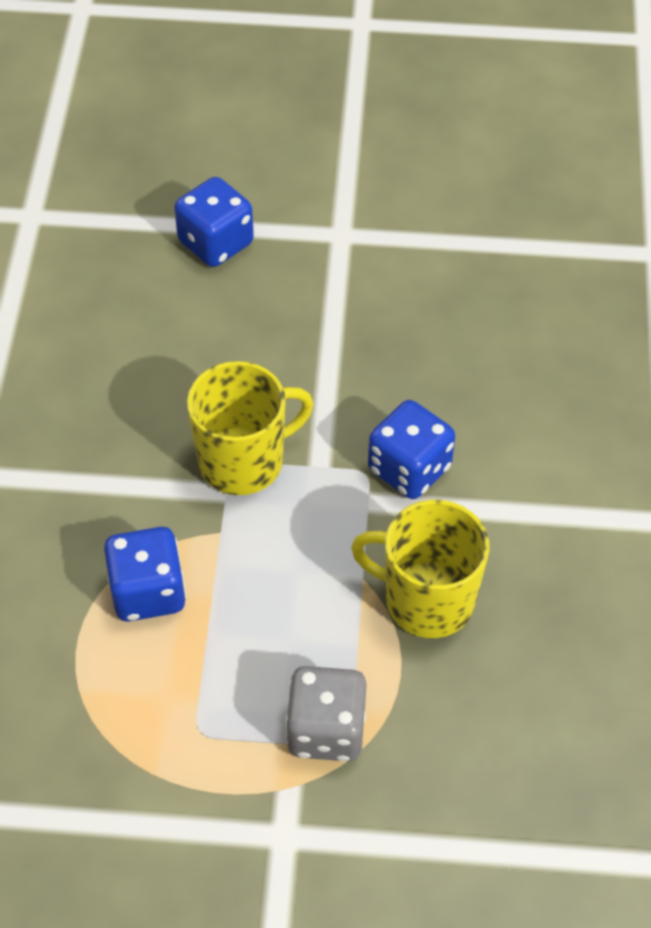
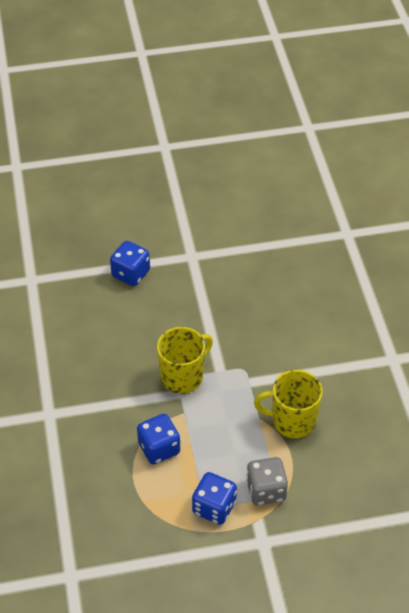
camera: 15 degrees left, 5 degrees down
(409, 469) = (263, 362): blue dice -> blue dice (214, 507)

